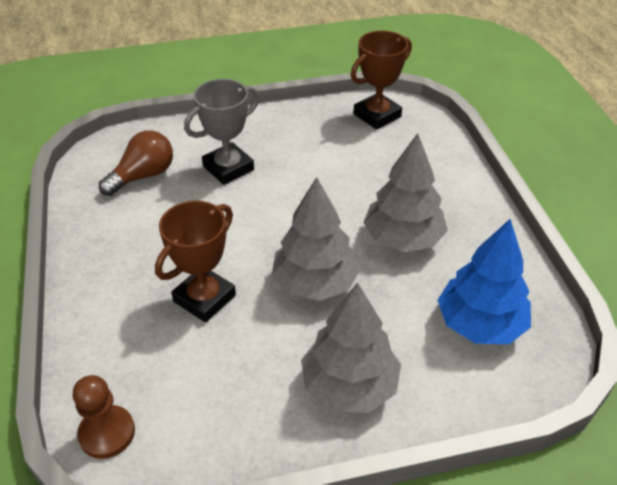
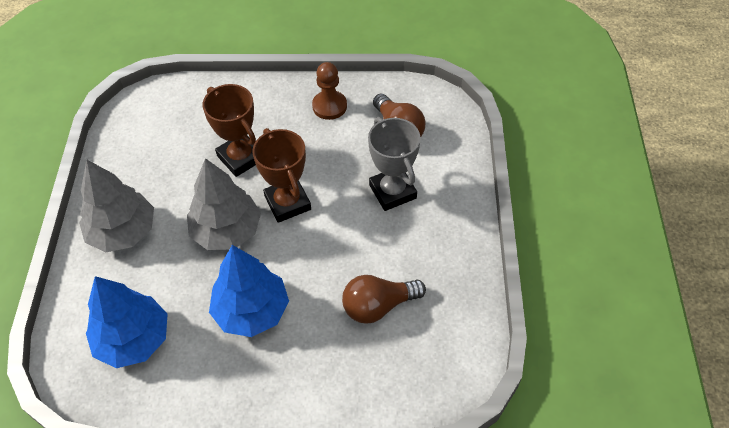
camera: 105 degrees right, 10 degrees up
(107, 433) = (153, 100): brown pawn -> brown pawn (329, 106)
(360, 158) = (378, 306): none -> brown light bulb
(377, 115) = (450, 343): brown trophy -> brown trophy (287, 203)
(403, 238) = (251, 311): grey tree -> blue tree

